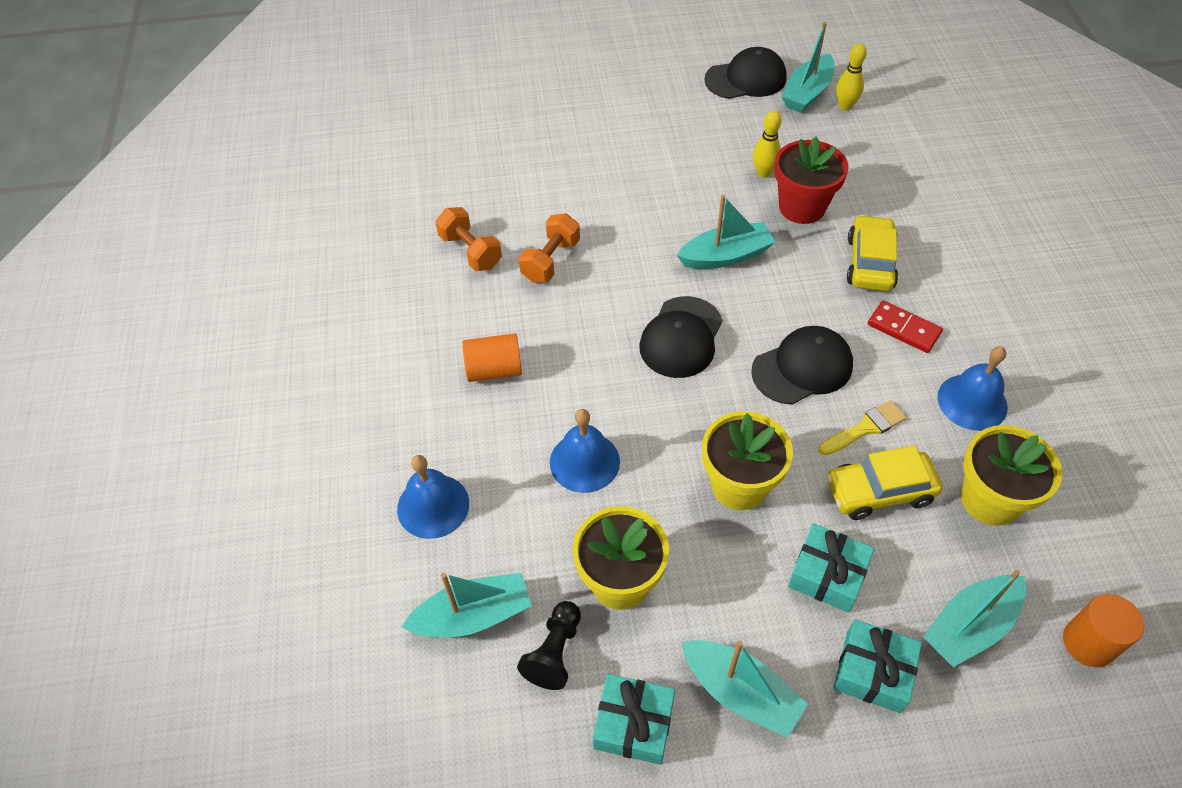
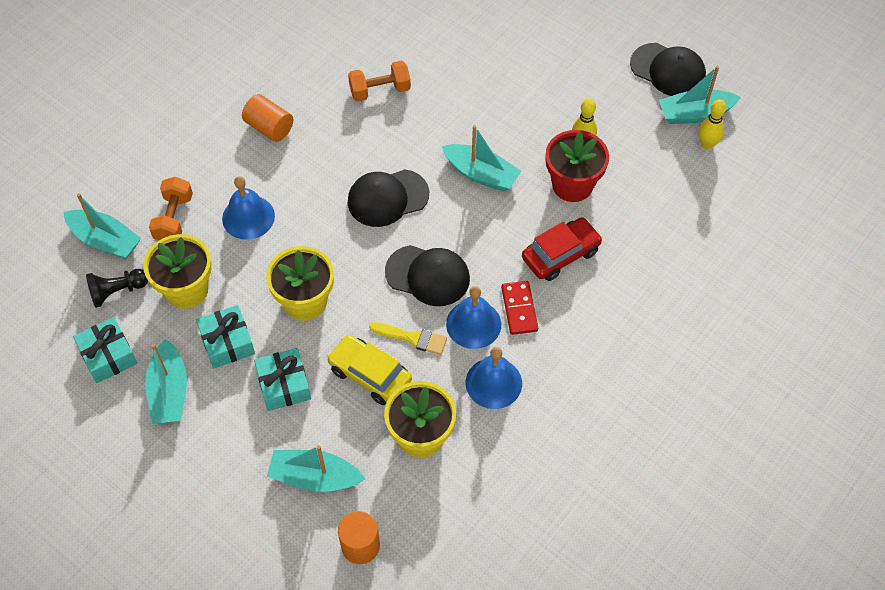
camera: 45 degrees right, 5 degrees up
(433, 506) = (153, 171): blue bell -> blue bell (473, 324)
(470, 251) = (345, 47): orange dumbbell -> orange dumbbell (174, 219)
(870, 263) = (560, 254): yellow car -> red car
(873, 672) = (239, 446): turquoise gift -> turquoise gift (227, 342)

